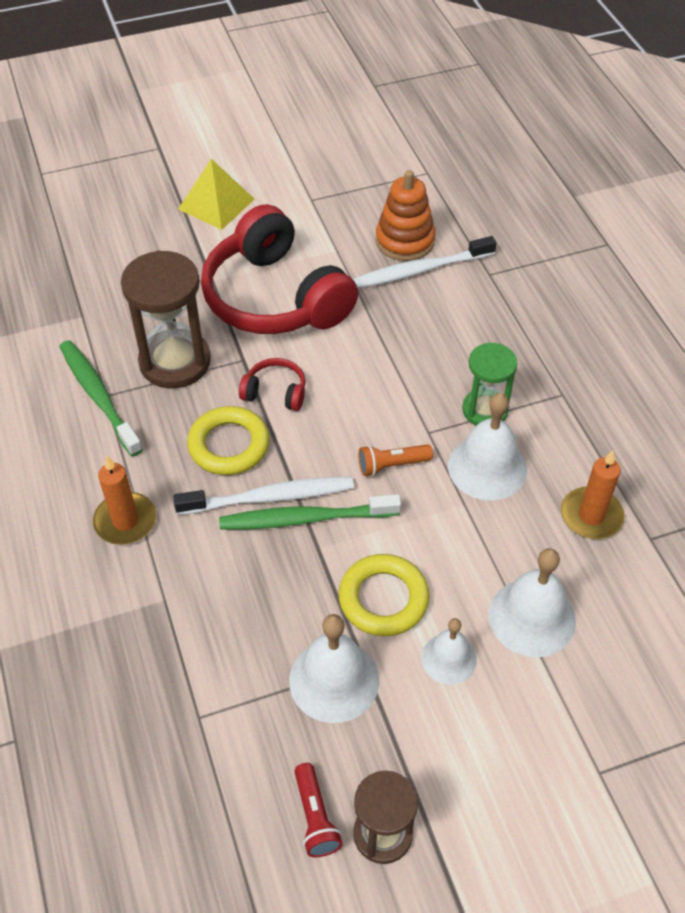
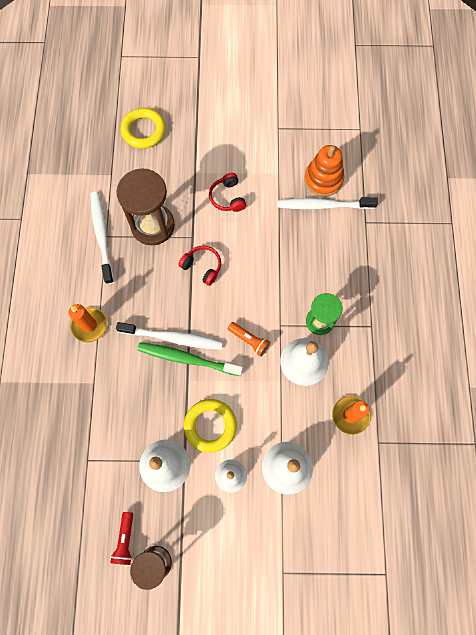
camera: 20 degrees right, 20 degrees up
(99, 397) = (102, 236): green toothbrush -> white toothbrush
(216, 204) = (218, 113): yellow pyramid -> none
(229, 445) = (163, 294): yellow ring -> yellow ring (144, 131)
(275, 297) = (228, 197): red headphones -> red headphones, size x0.41
(391, 465) = (249, 340): orange flashlight -> orange flashlight turned 150 degrees counterclockwise

